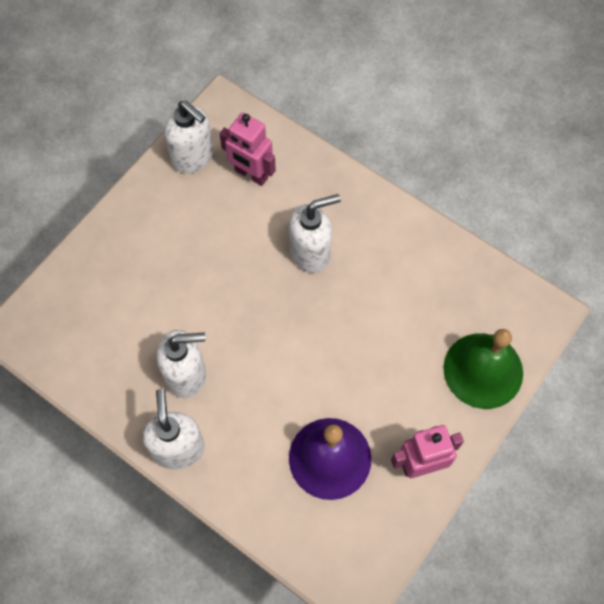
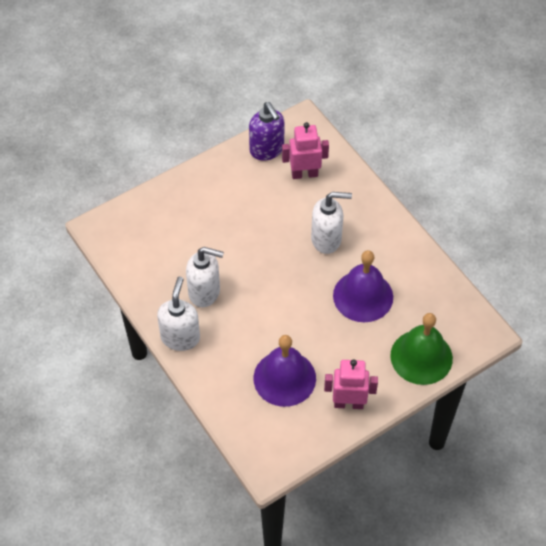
camera: 20 degrees right, 10 degrees down
(193, 157) = (267, 150): white soap dispenser -> purple soap dispenser
(251, 174) = (304, 174): pink robot -> pink robot turned 120 degrees clockwise
(383, 313) = (363, 296): none -> purple bell

